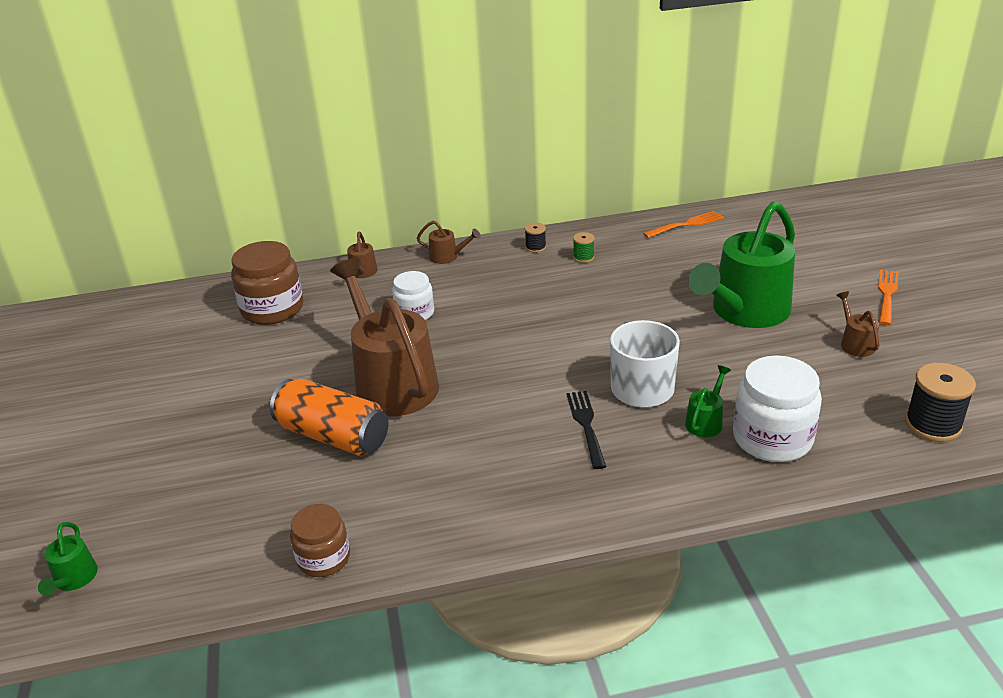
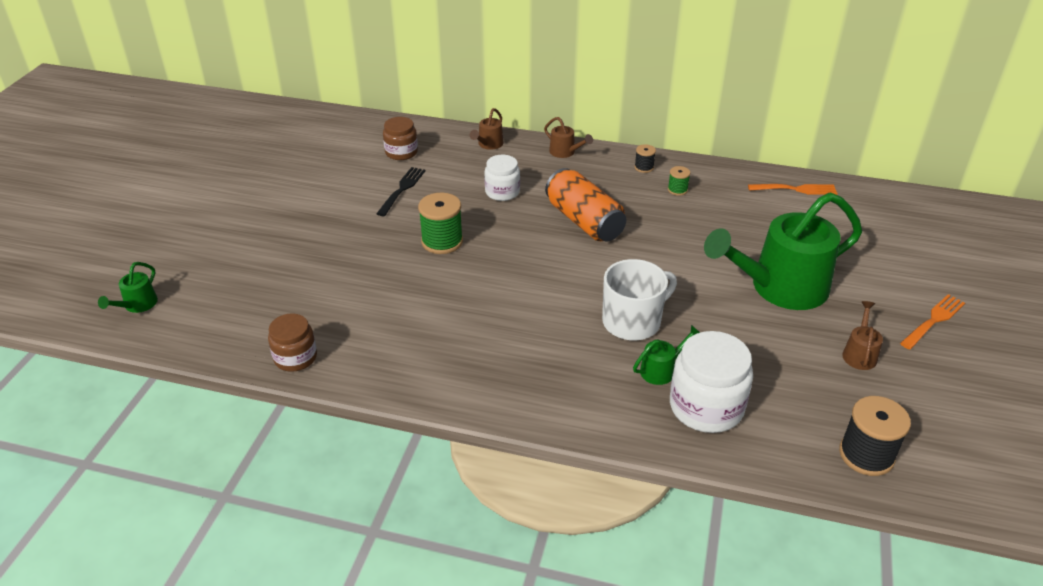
camera: 25 degrees right, 5 degrees up
(272, 309) = (401, 152): brown jar -> brown jar, size x0.61
(333, 436) = (369, 269): orange can -> orange can (584, 221)
(391, 381) = (442, 241): brown watering can -> green spool
(586, 426) = (560, 335): black fork -> black fork (402, 190)

